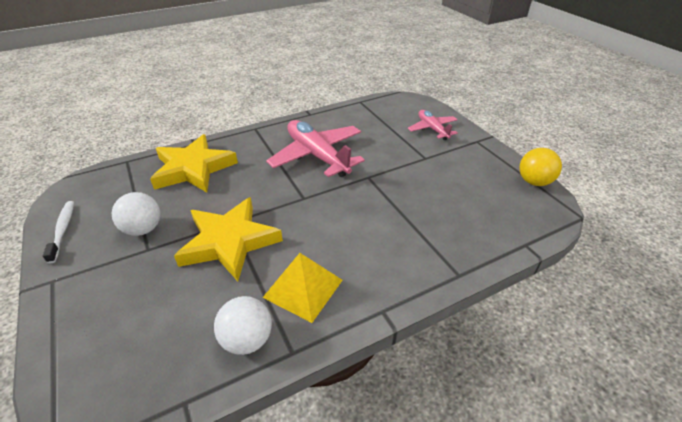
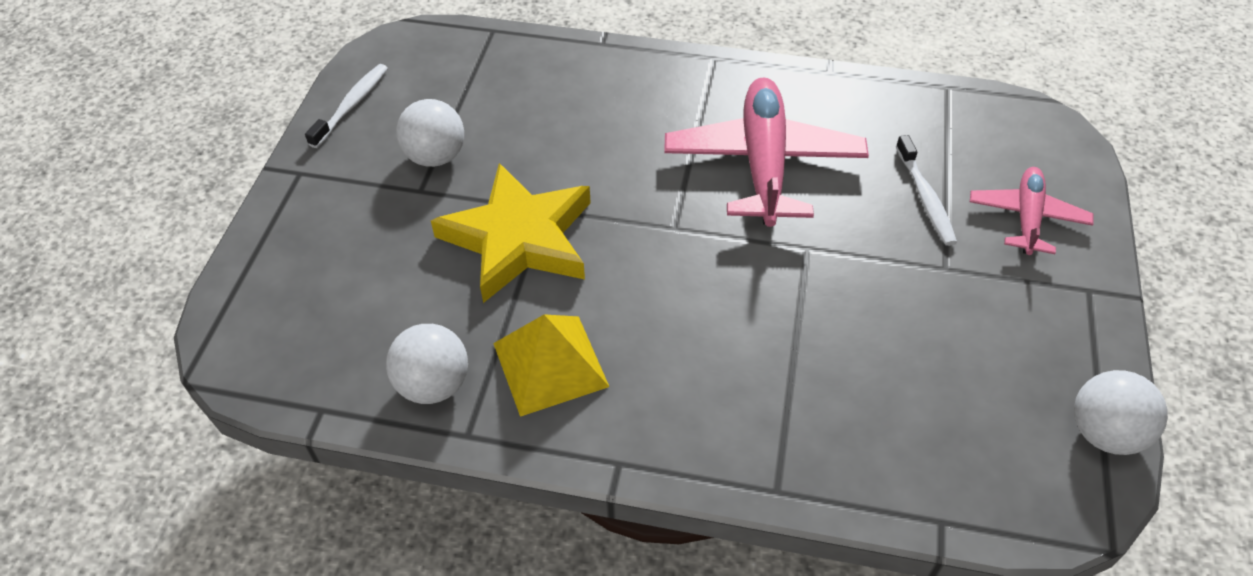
camera: 40 degrees right, 10 degrees up
(193, 168) = (566, 90): yellow star -> none
(392, 139) = (925, 198): none -> white toothbrush
(534, 182) = (1104, 433): yellow ball -> white ball

